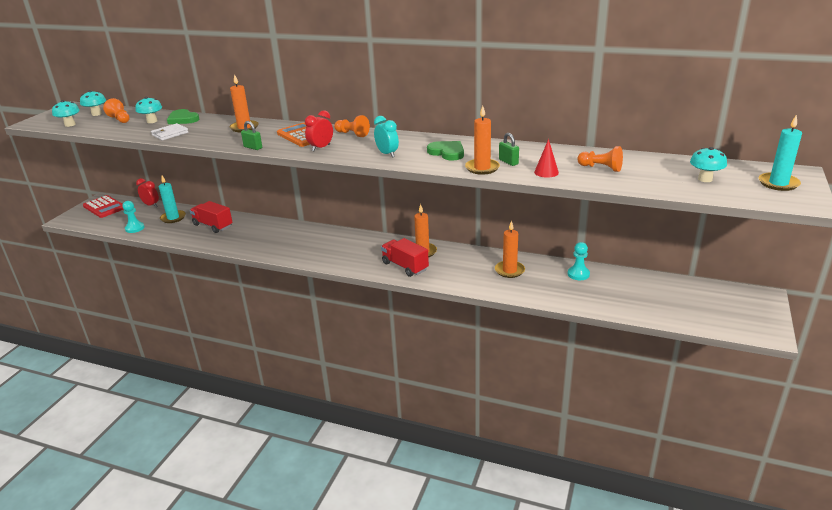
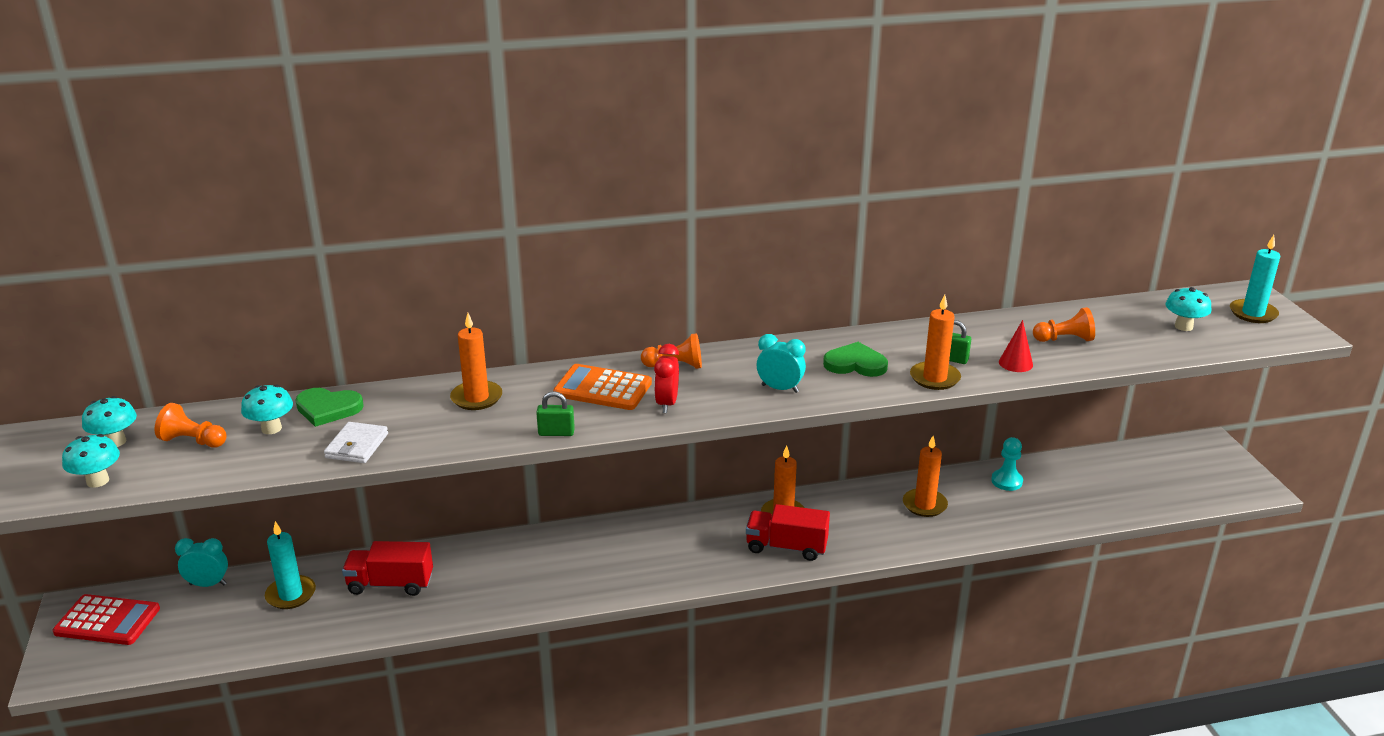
camera: 35 degrees left, 0 degrees up
(135, 228) = (239, 641): turquoise pawn -> none
(151, 205) = (208, 584): red clock -> turquoise clock

